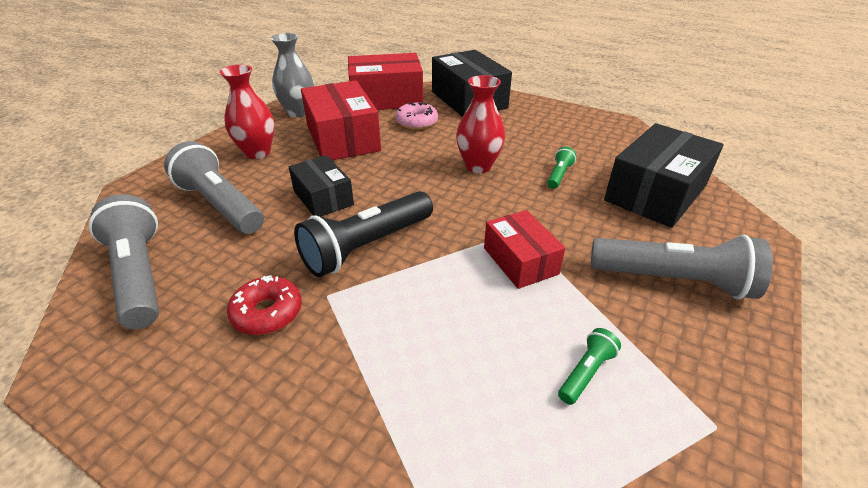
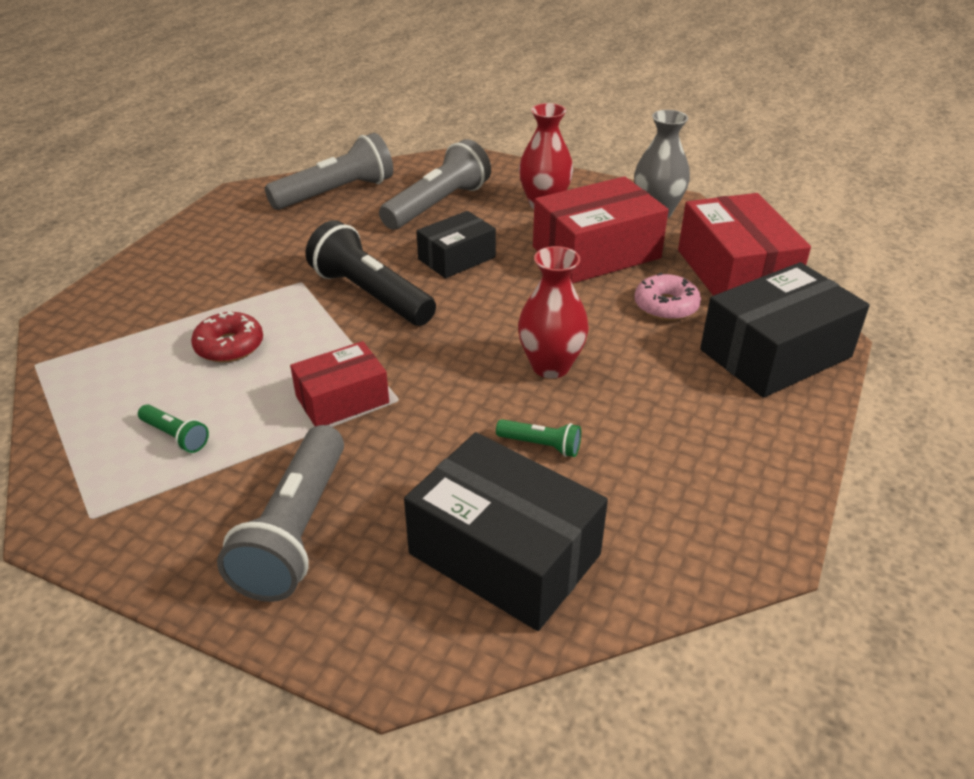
camera: 85 degrees right, 0 degrees up
(267, 313) = (284, 257): red donut -> red donut (229, 346)

